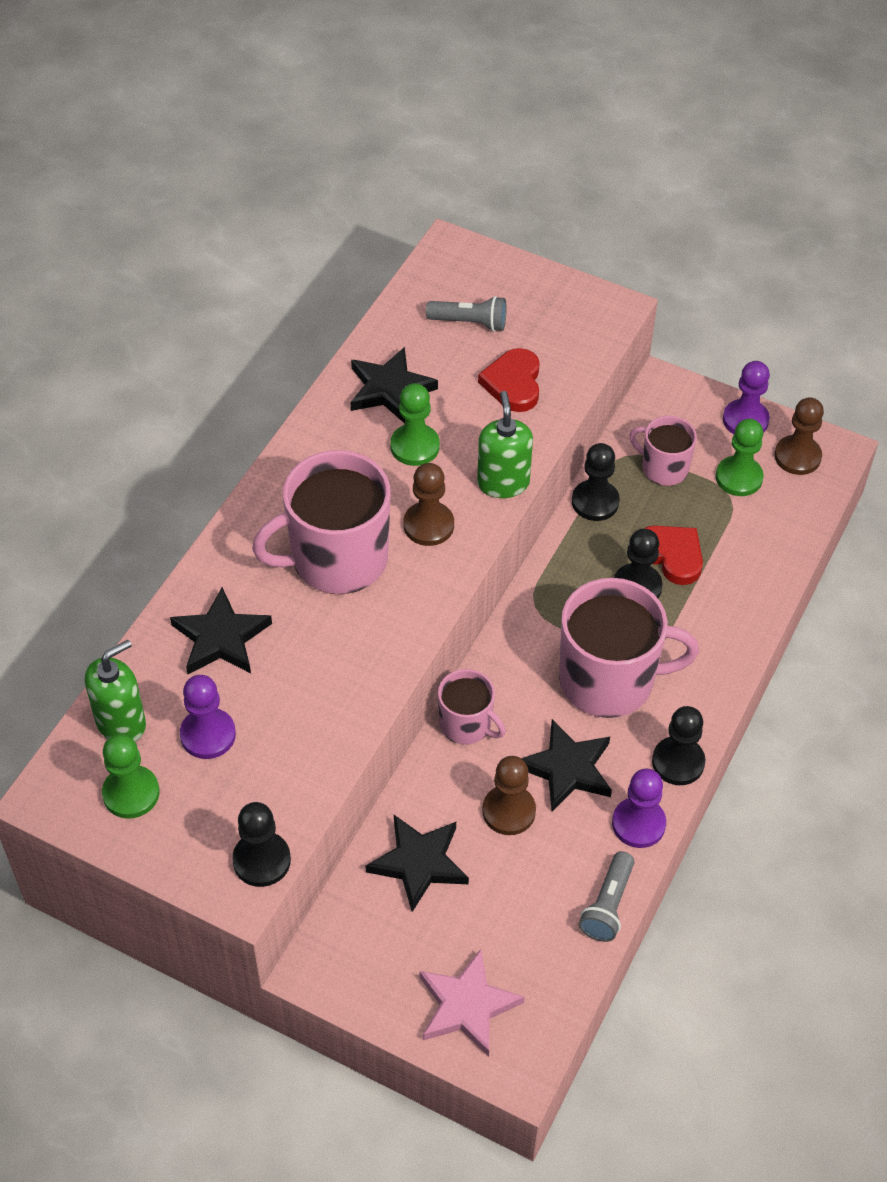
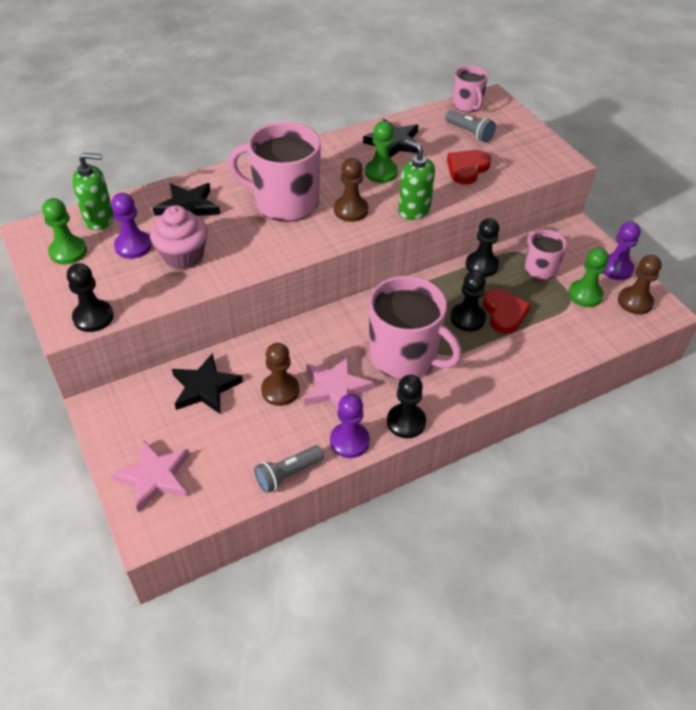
camera: 35 degrees right, 5 degrees down
(286, 711) = (183, 256): none -> pink cupcake
(466, 724) = (300, 334): pink mug -> pink mug (467, 105)
(503, 483) = (414, 210): green soap dispenser -> green soap dispenser turned 75 degrees counterclockwise
(567, 769) = (335, 388): black star -> pink star

